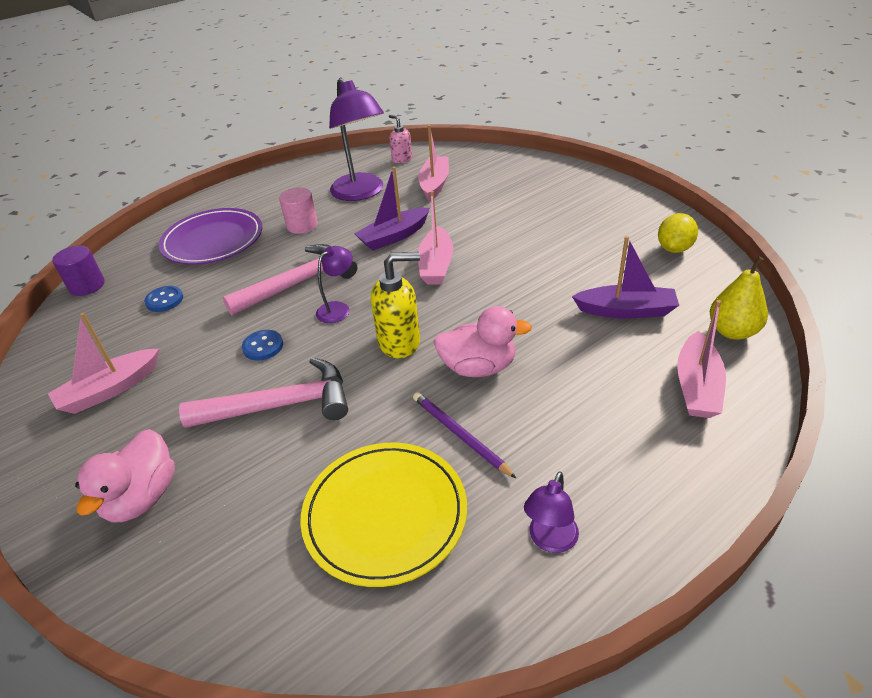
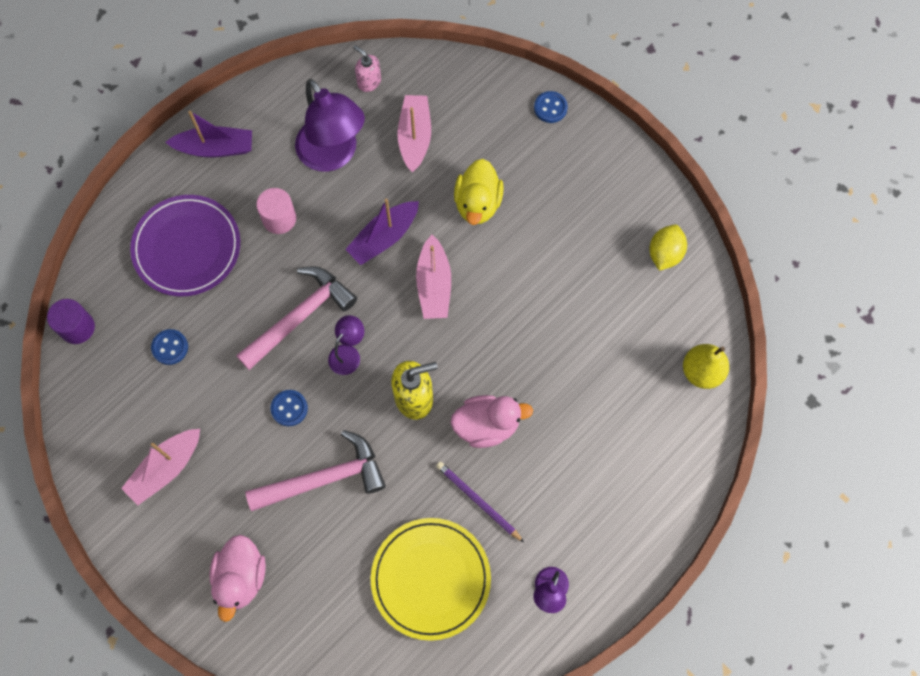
camera: 10 degrees left, 30 degrees up
(486, 218) = (478, 203): none -> yellow duck
(556, 170) = (550, 108): none -> blue button
(626, 311) = (614, 347): purple boat -> purple boat (215, 148)
(697, 386) = (664, 439): pink boat -> none

